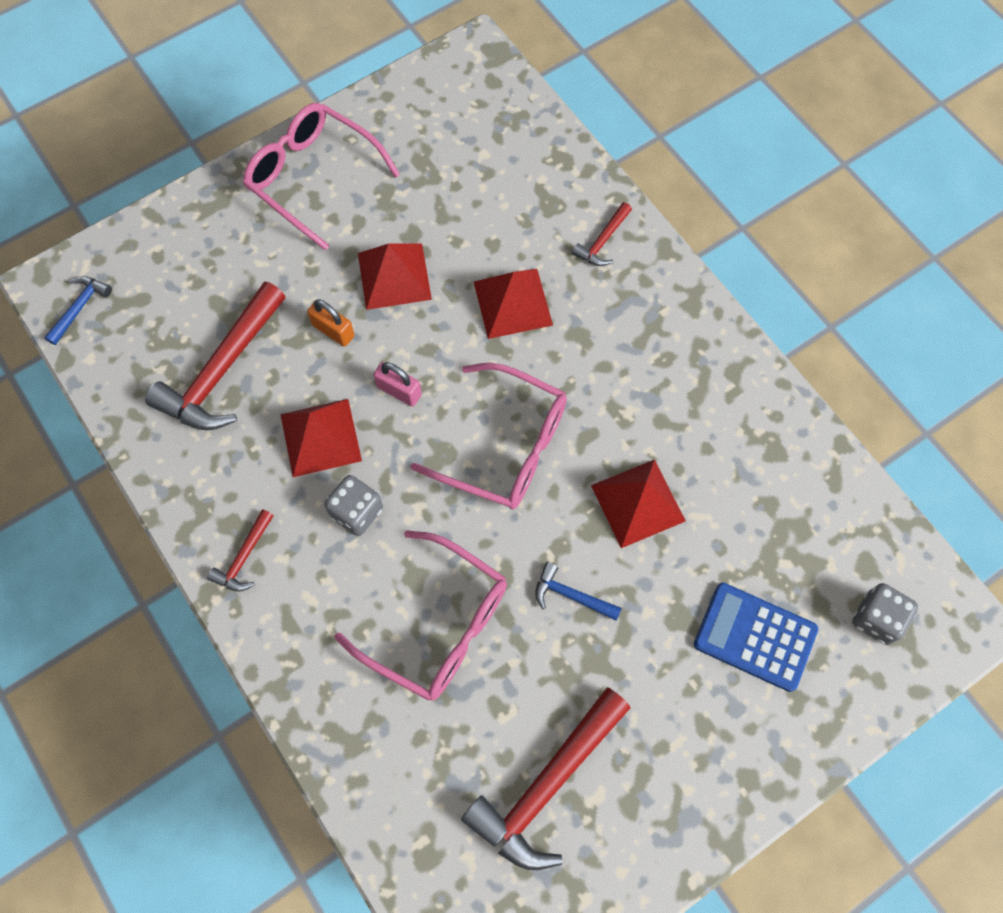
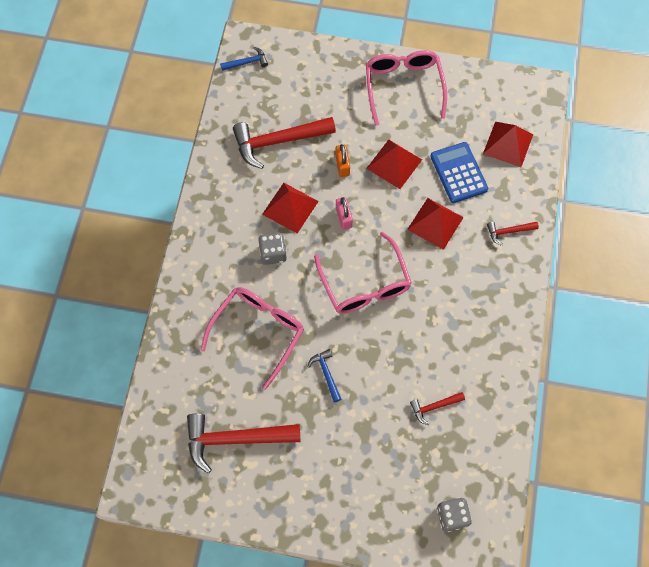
camera: 45 degrees right, 0 degrees up
(244, 557) = (210, 230): red hammer -> red hammer (434, 407)
(438, 625) = (258, 332): pink glasses -> pink glasses turned 135 degrees counterclockwise
(638, 503) = (397, 363): red pyramid -> red pyramid (508, 144)
(755, 637) = (387, 469): blue calculator -> blue calculator (458, 173)

